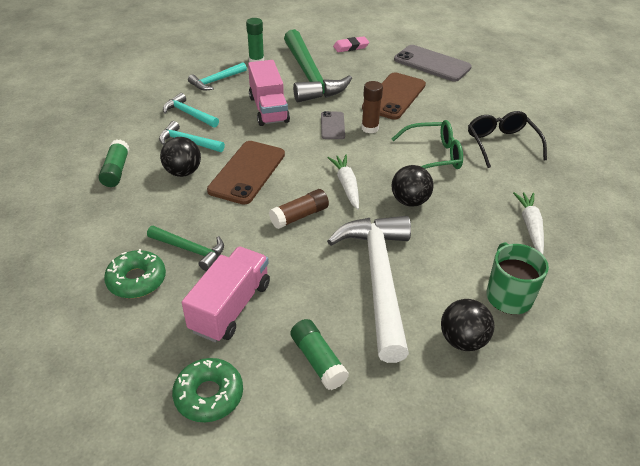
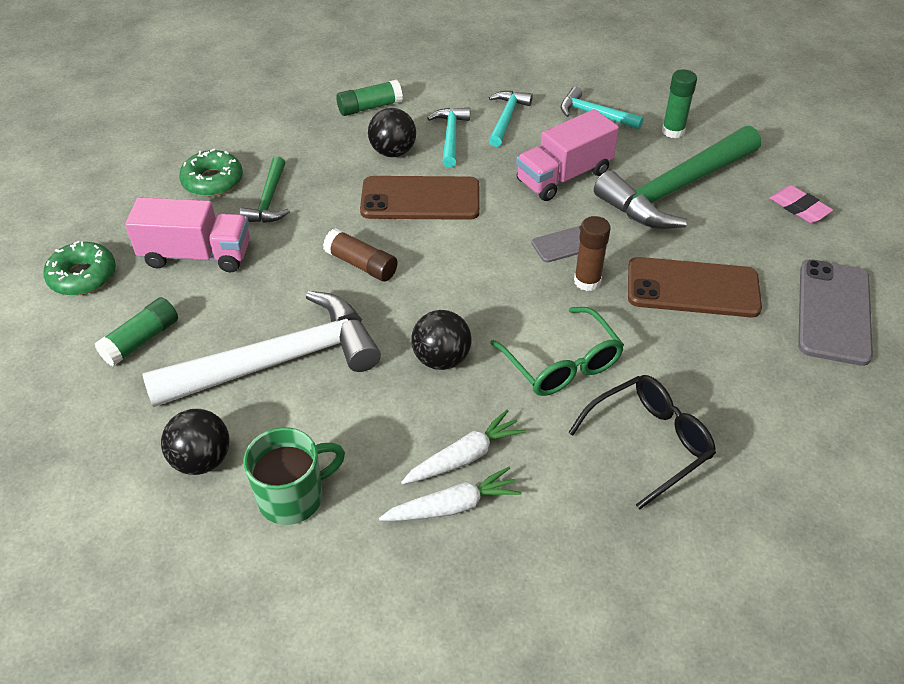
camera: 70 degrees right, 5 degrees up
(346, 185) = (442, 290): white carrot -> white carrot (464, 457)

